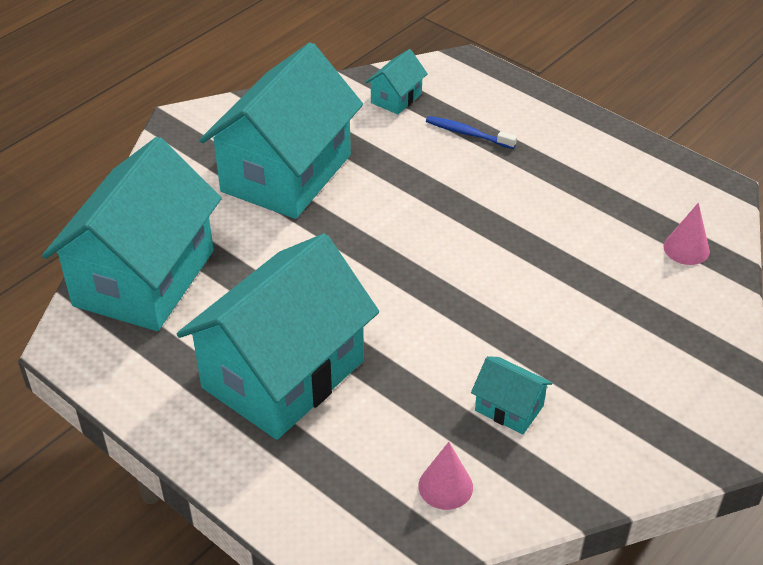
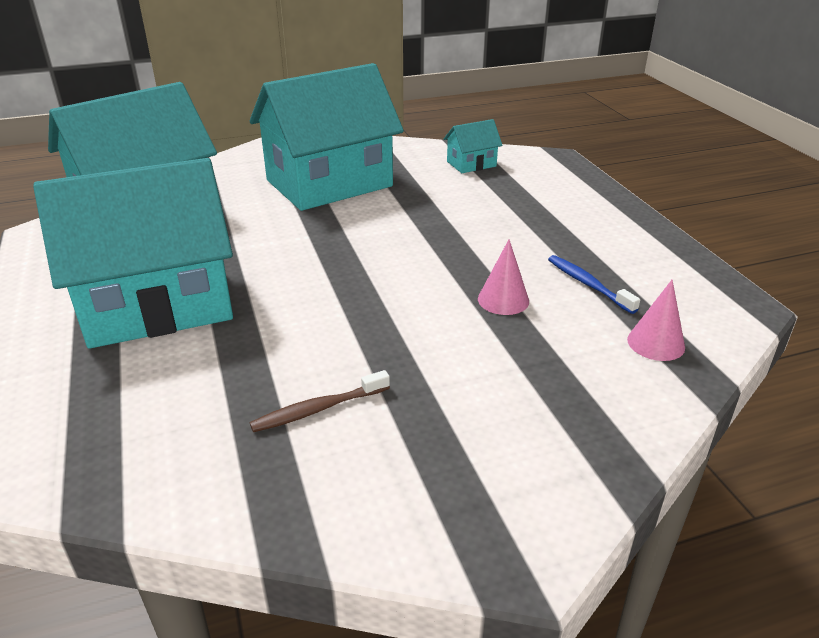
camera: 30 degrees right, 10 degrees down
(445, 486) = (175, 451): pink cone -> pink cone (503, 300)
(467, 133) = (509, 199): blue toothbrush -> blue toothbrush (588, 284)
(509, 408) = (318, 409): turquoise house -> brown toothbrush

